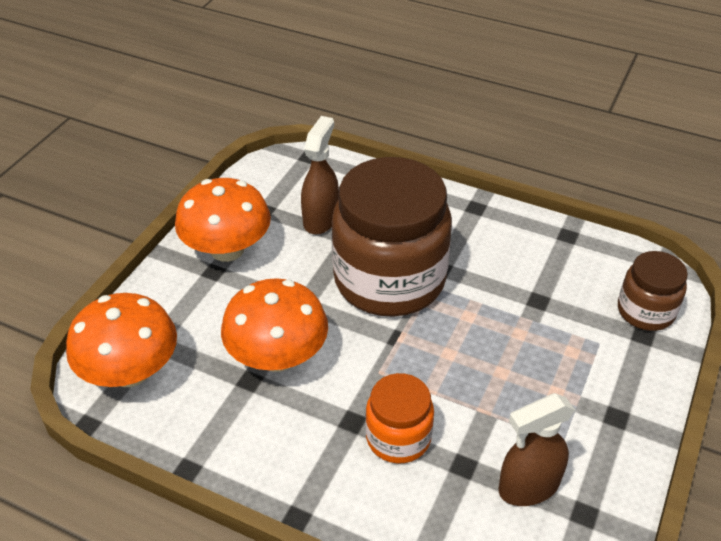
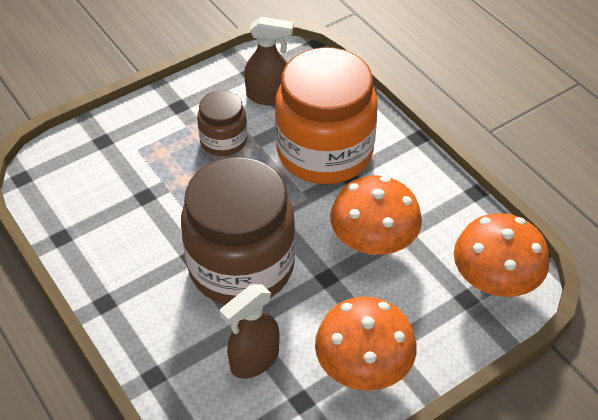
camera: 150 degrees left, 5 degrees up
(398, 437) = (324, 152): orange jar -> orange jar, size x2.01
(645, 311) = (81, 154): brown jar -> brown jar (223, 140)

